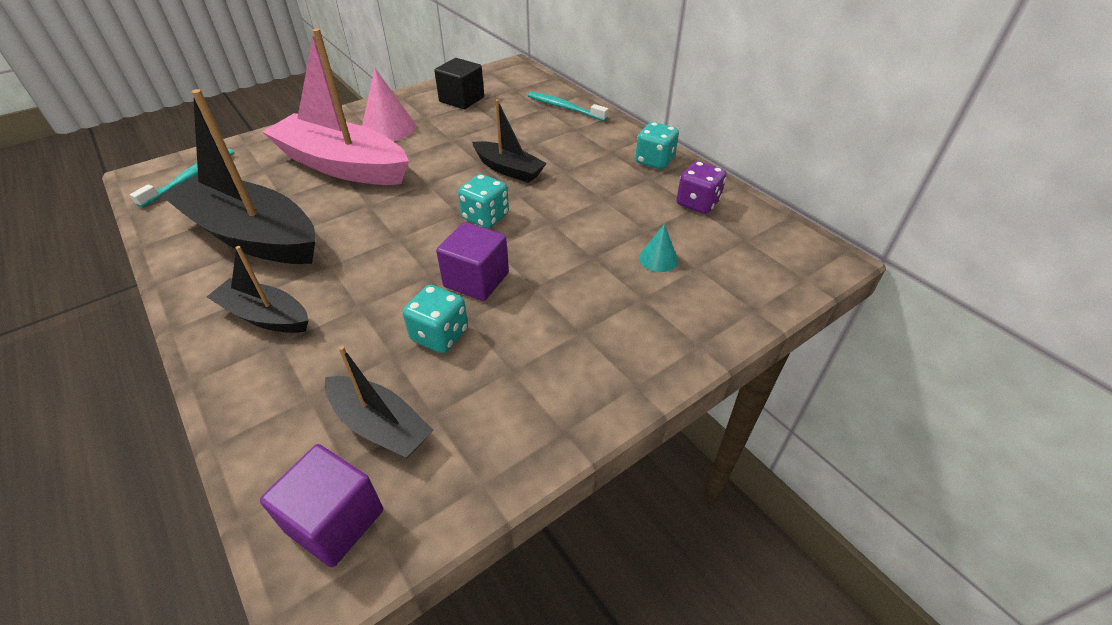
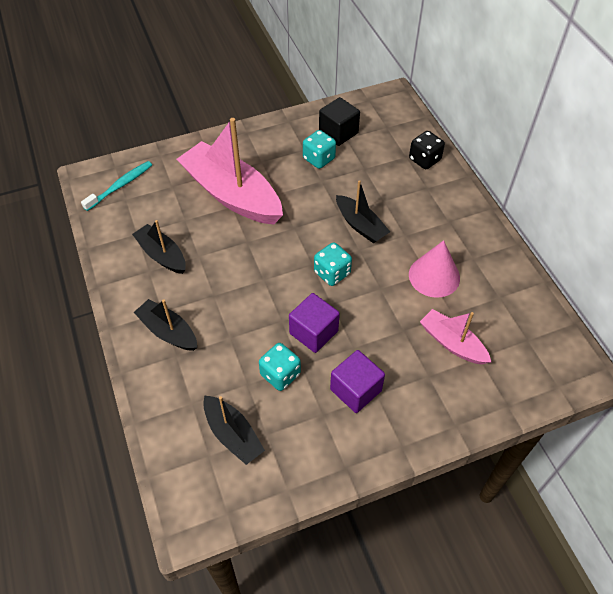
camera: 15 degrees right, 10 degrees up
(252, 235) = (162, 255): black boat -> black boat, size x0.52
(335, 521) = (200, 491): purple cube -> purple cube (355, 390)
(388, 128) = (272, 157): pink cone -> pink cone (434, 276)
(564, 108) = (424, 160): turquoise toothbrush -> black dice
(654, 161) = (483, 240): turquoise dice -> turquoise dice (319, 159)
(658, 259) = (452, 343): turquoise cone -> pink boat
(697, 203) = (502, 294): purple dice -> none

